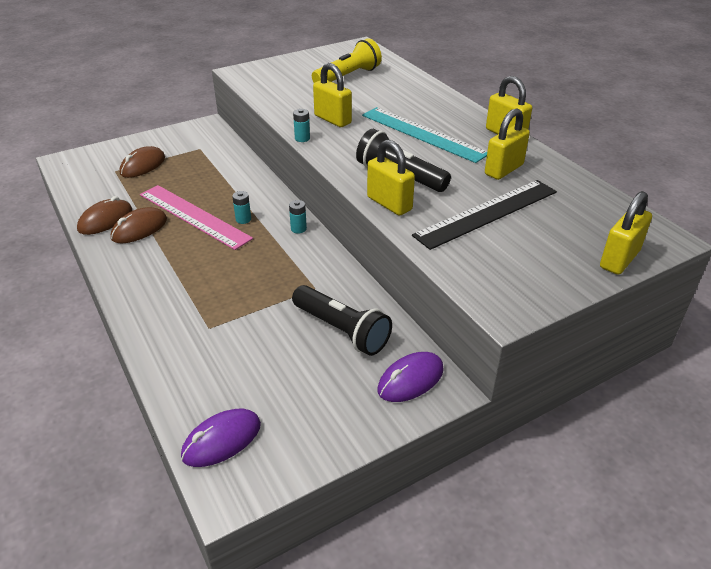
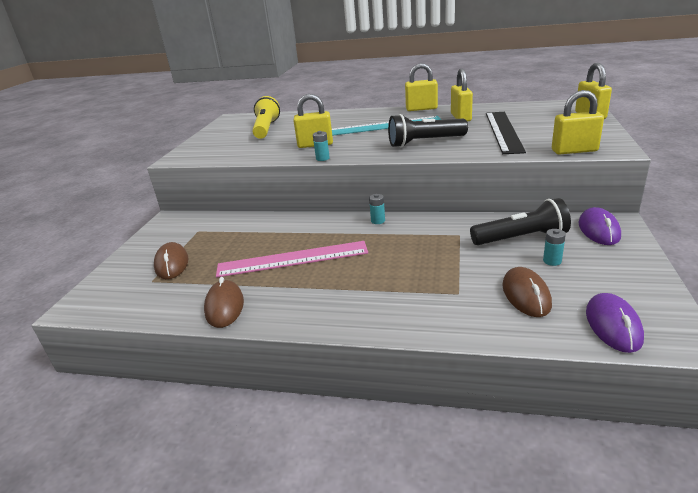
camera: 45 degrees left, 10 degrees down
(139, 229) = (269, 291): brown mouse -> brown mouse (526, 295)
(243, 219) = (332, 239): turquoise battery -> turquoise battery (552, 261)
(389, 203) = (454, 152): yellow padlock -> yellow padlock (574, 151)

